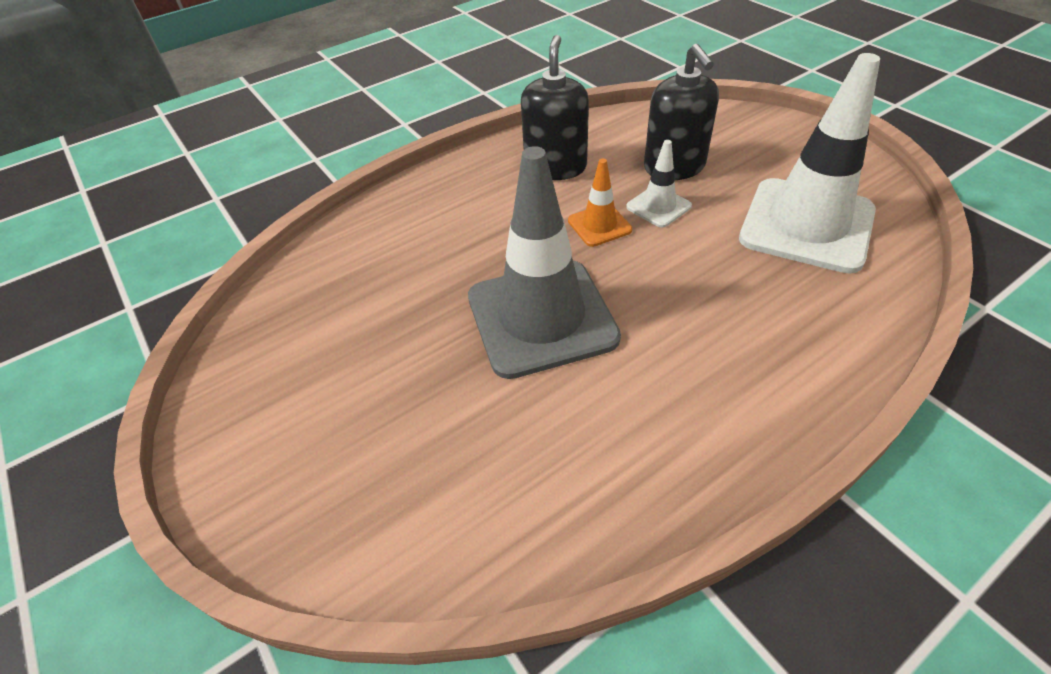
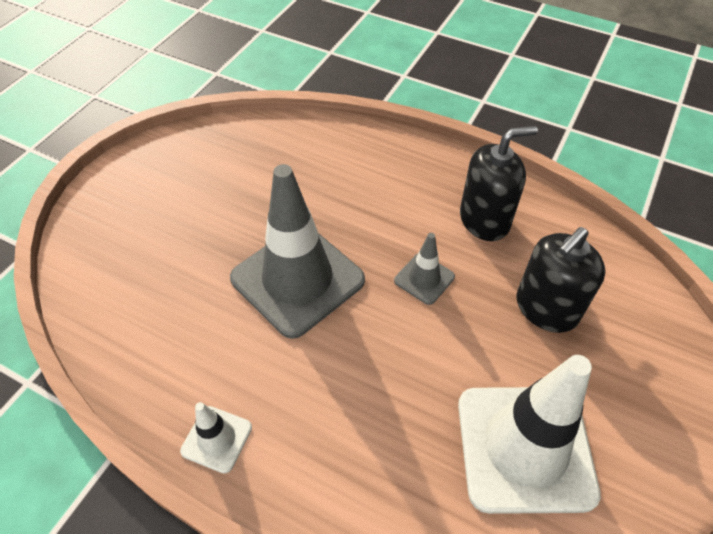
camera: 60 degrees right, 5 degrees up
(599, 225) = (424, 279): orange traffic cone -> grey traffic cone
(658, 206) = (476, 314): white traffic cone -> white traffic cone (217, 439)

